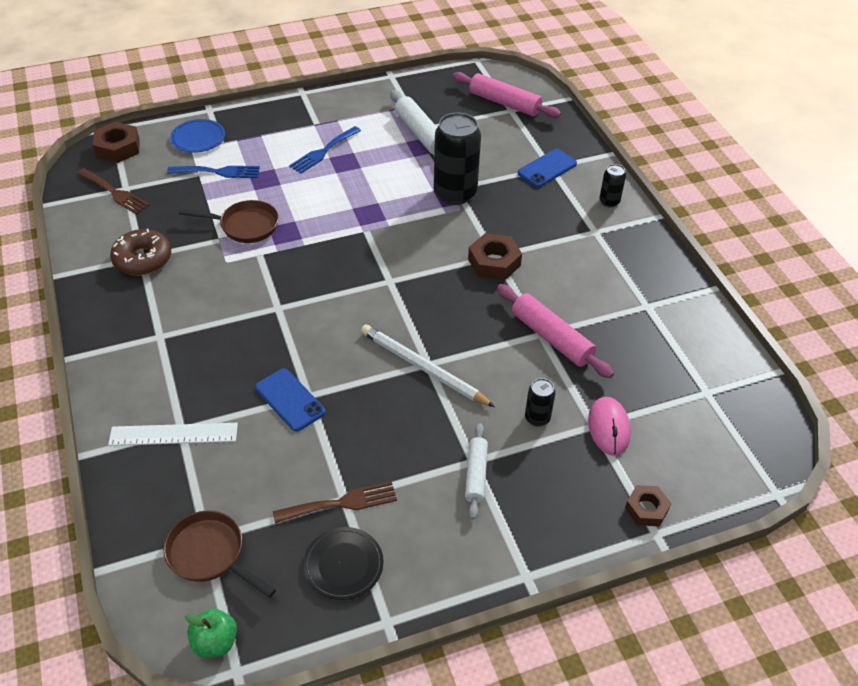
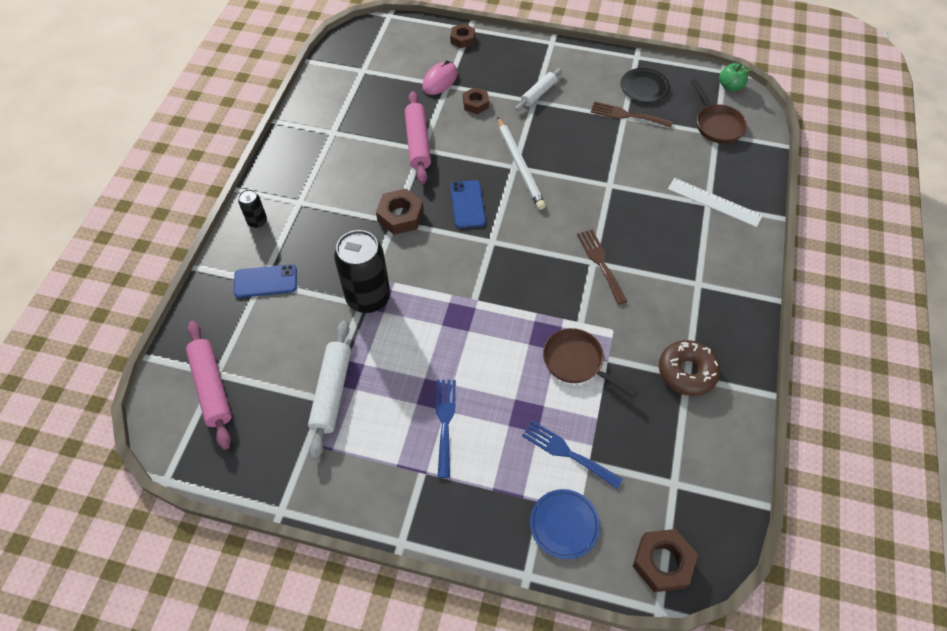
camera: 145 degrees left, 10 degrees up
(115, 193) = (688, 482): brown fork -> brown fork (600, 263)
(290, 400) = (623, 187): blue phone -> blue phone (467, 204)
(323, 152) = (445, 422): blue fork -> blue fork turned 75 degrees counterclockwise
(537, 418) = (475, 104): black can -> brown nut

